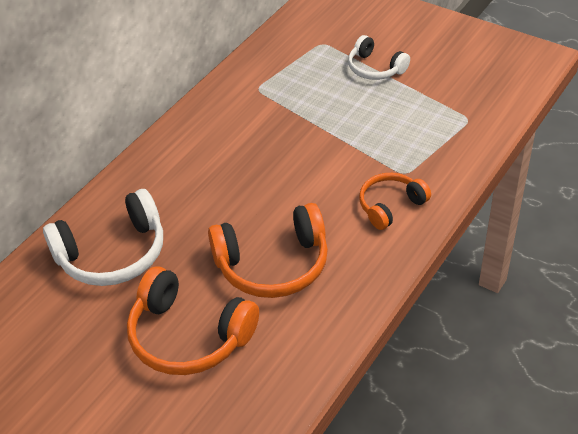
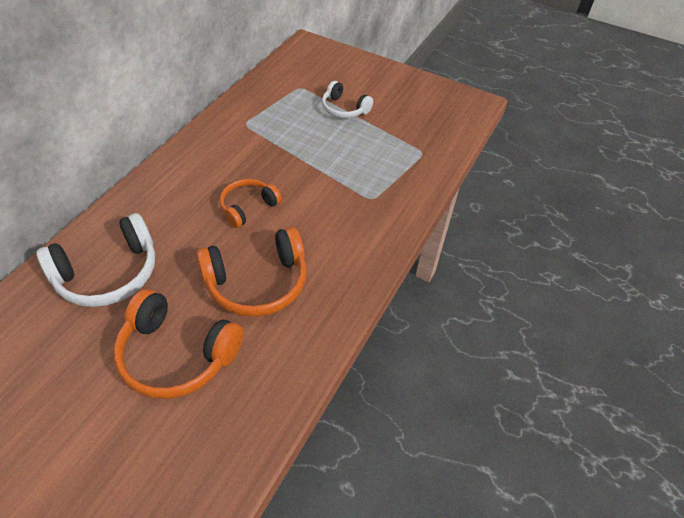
camera: 10 degrees left, 5 degrees up
(390, 206) = (360, 228): orange headphones -> orange headphones (248, 207)

